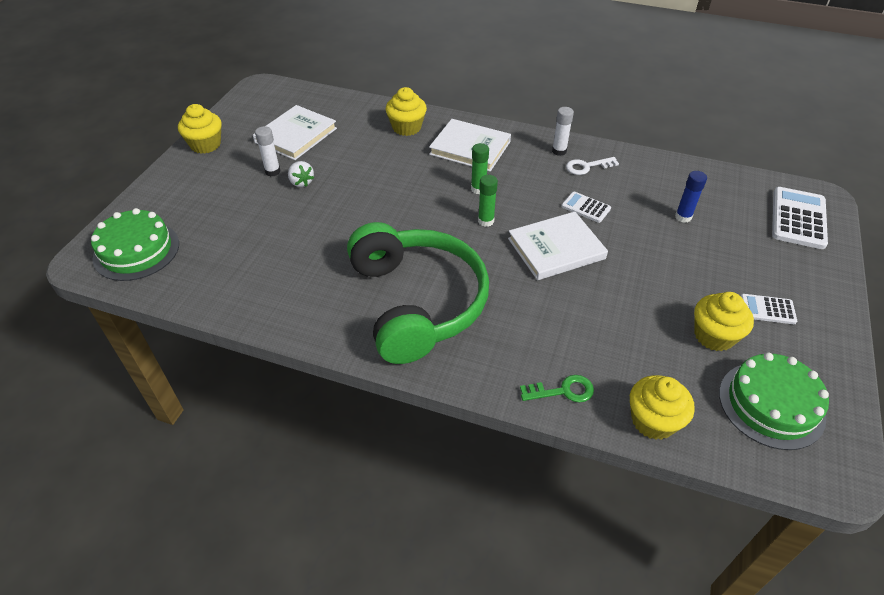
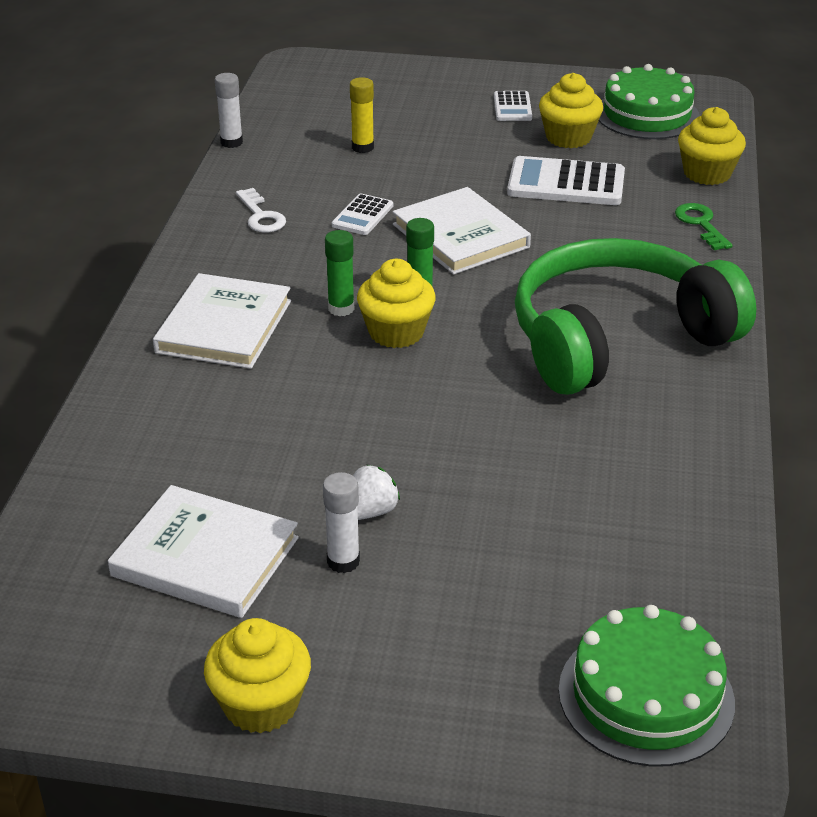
camera: 100 degrees left, 10 degrees down
(407, 127) = (163, 406): yellow cupcake -> yellow cupcake (396, 332)
(559, 151) = (222, 240): white glue stick -> white glue stick (231, 142)
(683, 217) = (362, 147): blue glue stick -> yellow glue stick
(798, 218) = (344, 79): white calculator -> white calculator (566, 183)

